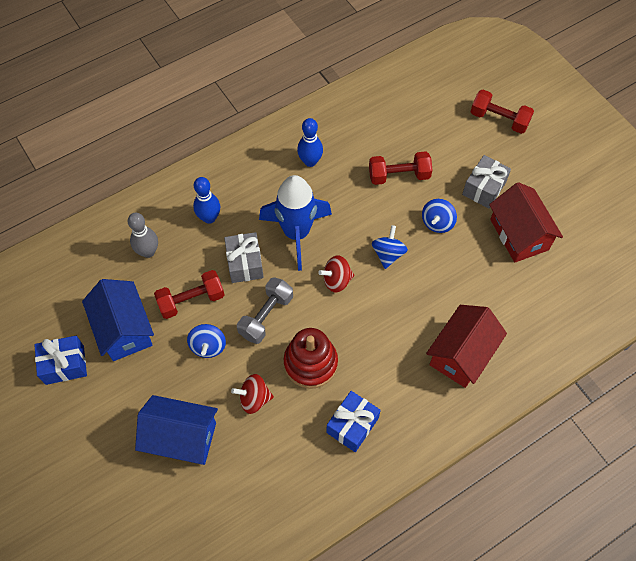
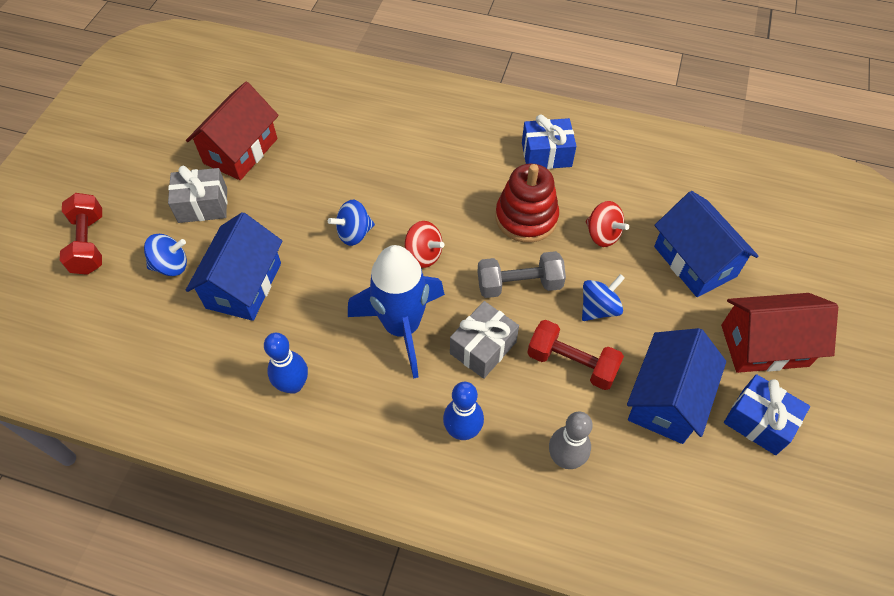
camera: 130 degrees left, 5 degrees down
(399, 175) = (244, 285): red dumbbell -> blue house
(437, 223) = (280, 217): blue spinning top -> blue spinning top (171, 265)
(461, 354) = (408, 124): red house -> red house (764, 345)

